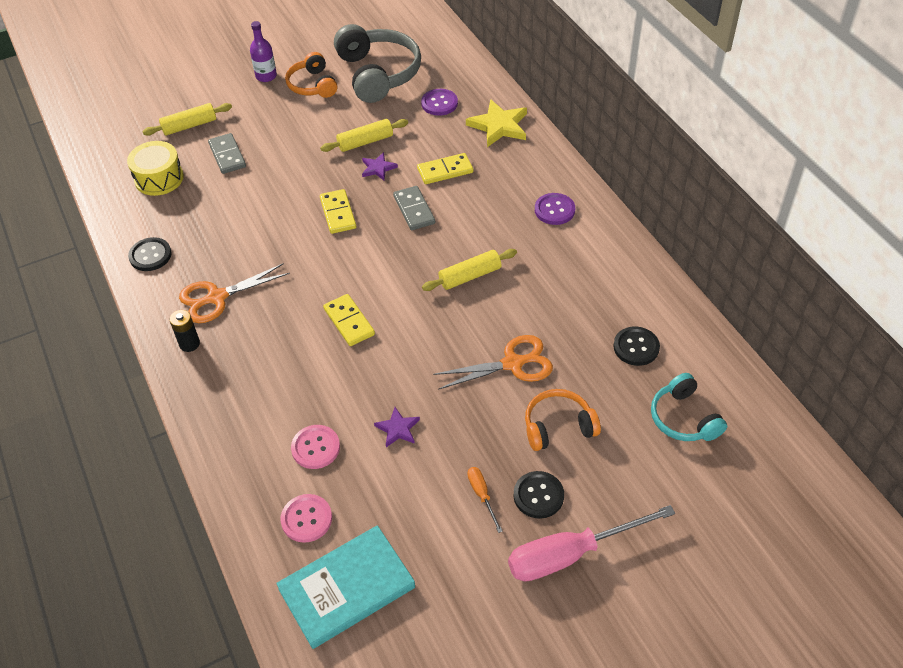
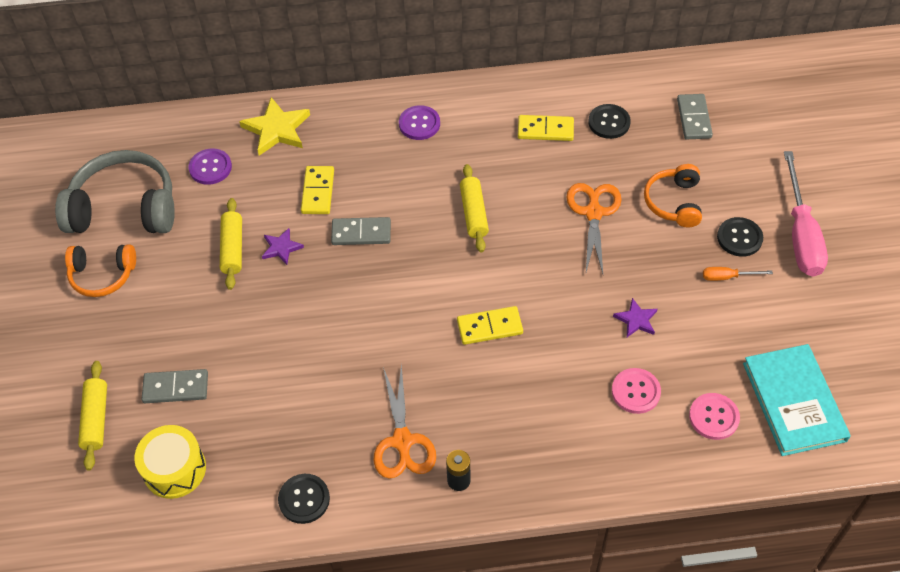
camera: 70 degrees left, 5 degrees up
(266, 76) = (54, 318): purple bottle -> none
(338, 213) = (331, 300): yellow domino -> yellow domino (545, 130)
(684, 418) = (693, 118): turquoise headphones -> grey domino

